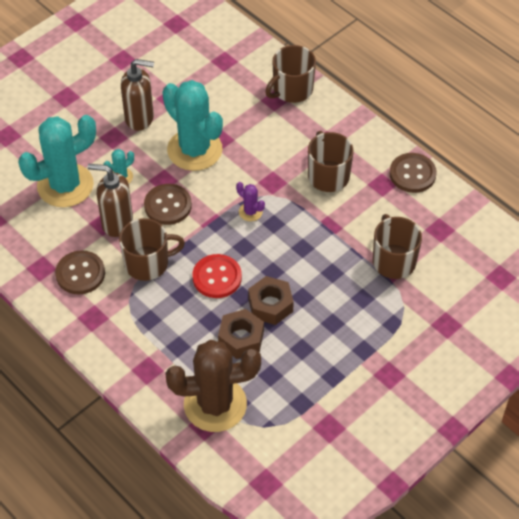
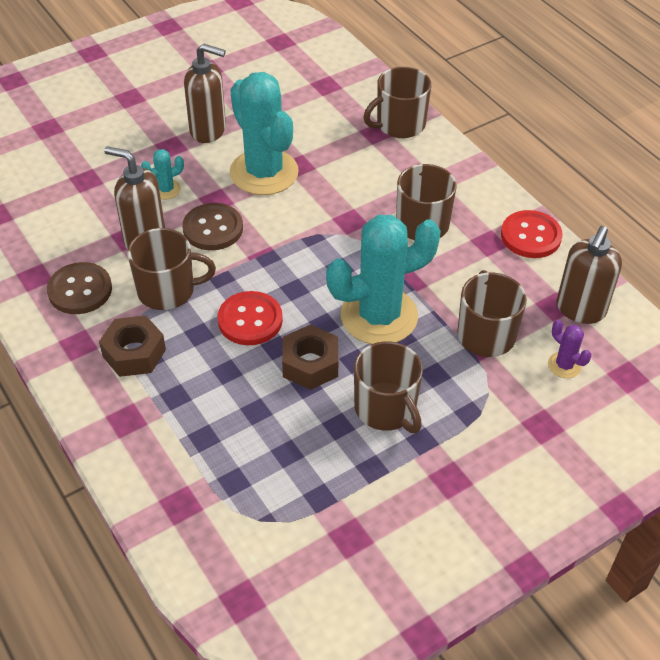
camera: 10 degrees right, 5 degrees down
(65, 185) = (96, 189): turquoise cactus -> turquoise cactus (379, 316)
(215, 404) = (202, 479): brown cactus -> none
(241, 338) = (260, 399): brown nut -> brown nut (134, 353)
(250, 212) = (313, 250): purple cactus -> purple cactus (564, 365)
(333, 330) = (386, 408): none -> brown mug
(412, 174) = (530, 236): brown button -> red button
(459, 229) = (580, 309): none -> brown soap dispenser

